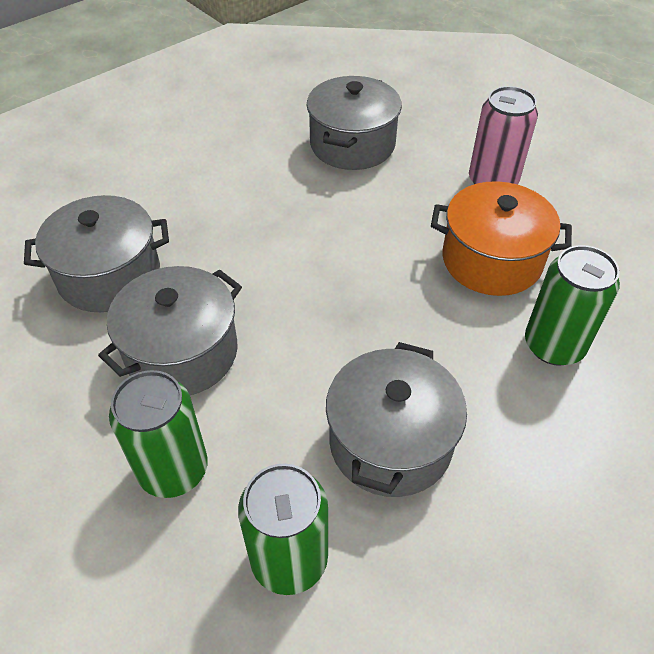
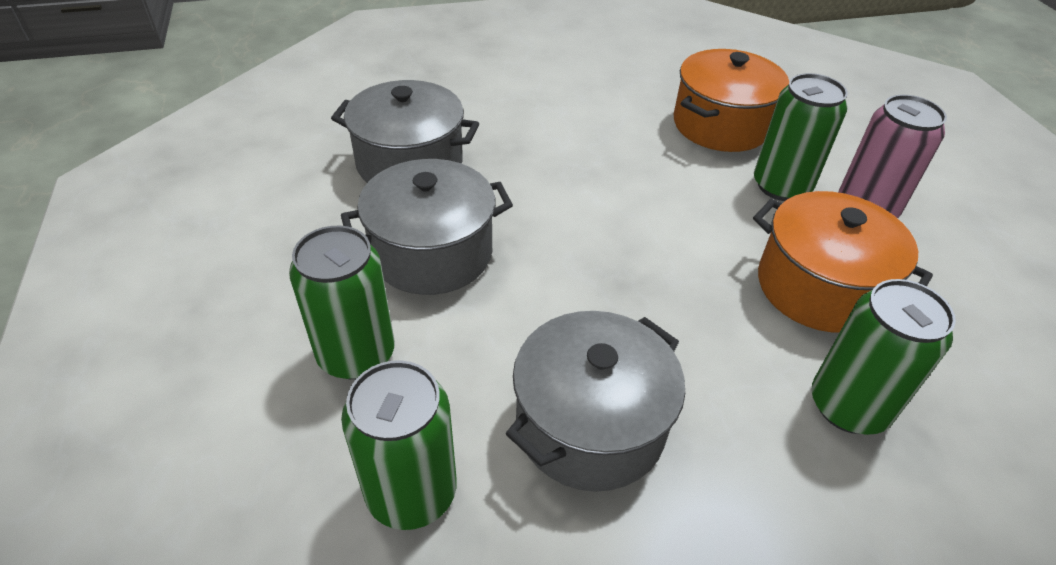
camera: 25 degrees right, 5 degrees down
(352, 144) = (721, 125): grey pot -> orange pot
(424, 184) = (781, 186): none -> green can

